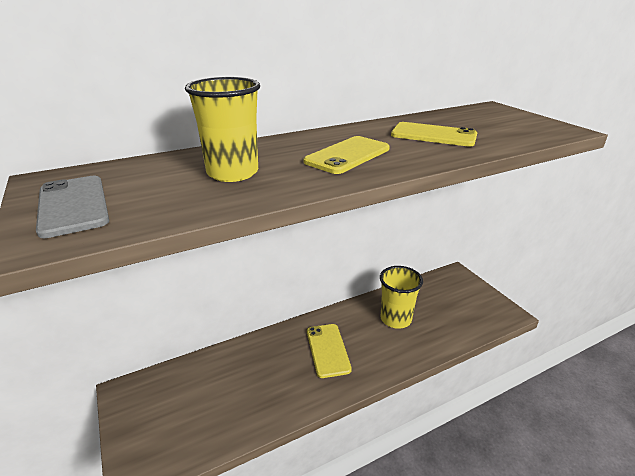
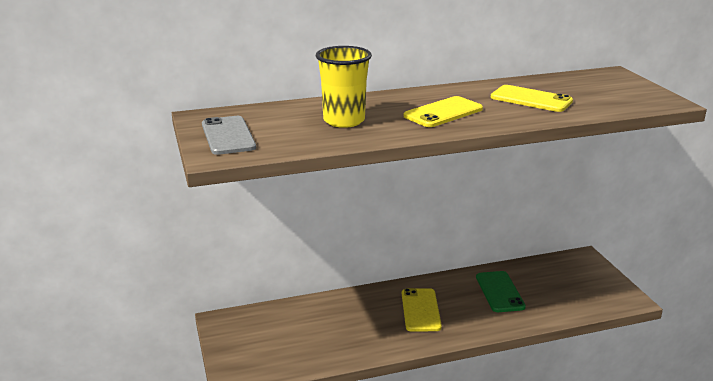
camera: 10 degrees right, 5 degrees down
(395, 319) = (499, 292): yellow cup -> green phone

